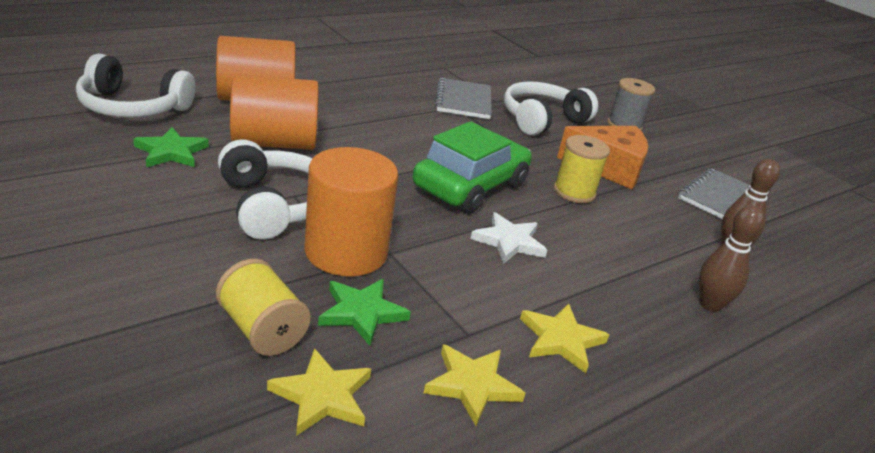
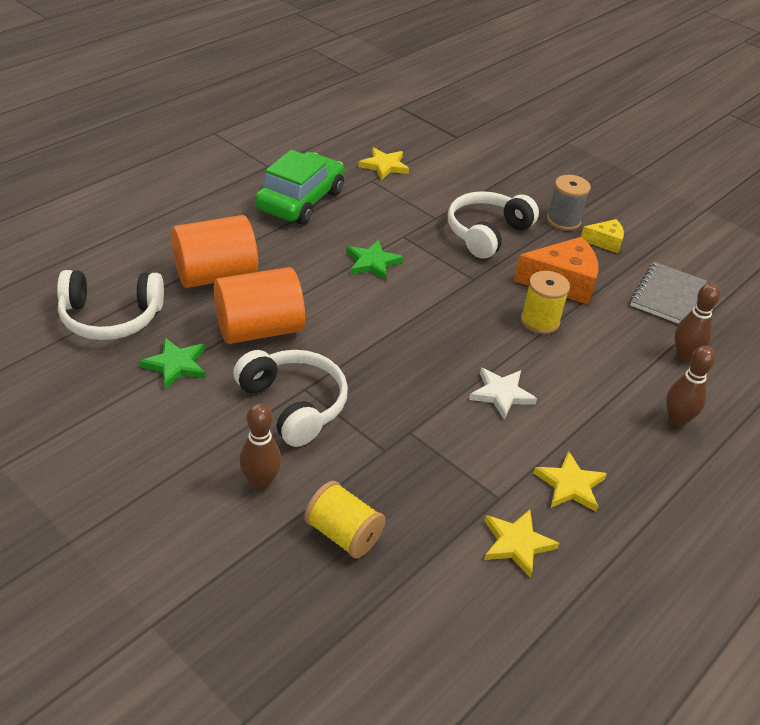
camera: 10 degrees left, 10 degrees up
(196, 262) = (260, 482): none -> brown bowling pin
(322, 396) = (413, 581): yellow star -> yellow star (384, 166)
(346, 252) = (374, 440): orange cylinder -> none
(362, 313) = (411, 499): green star -> green star (372, 263)
(463, 101) = (406, 226): grey notebook -> none
(470, 186) = (449, 337): green car -> green car (300, 200)
(663, 148) = (605, 242): none -> yellow cheese

